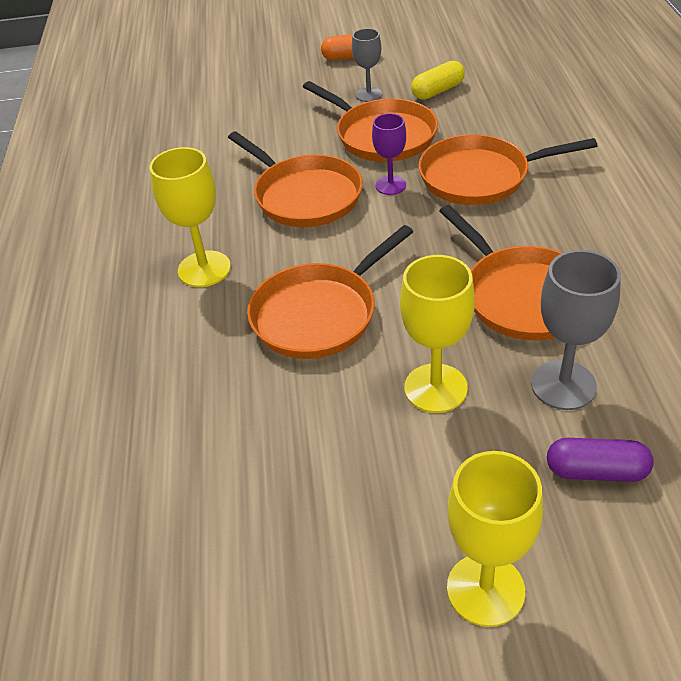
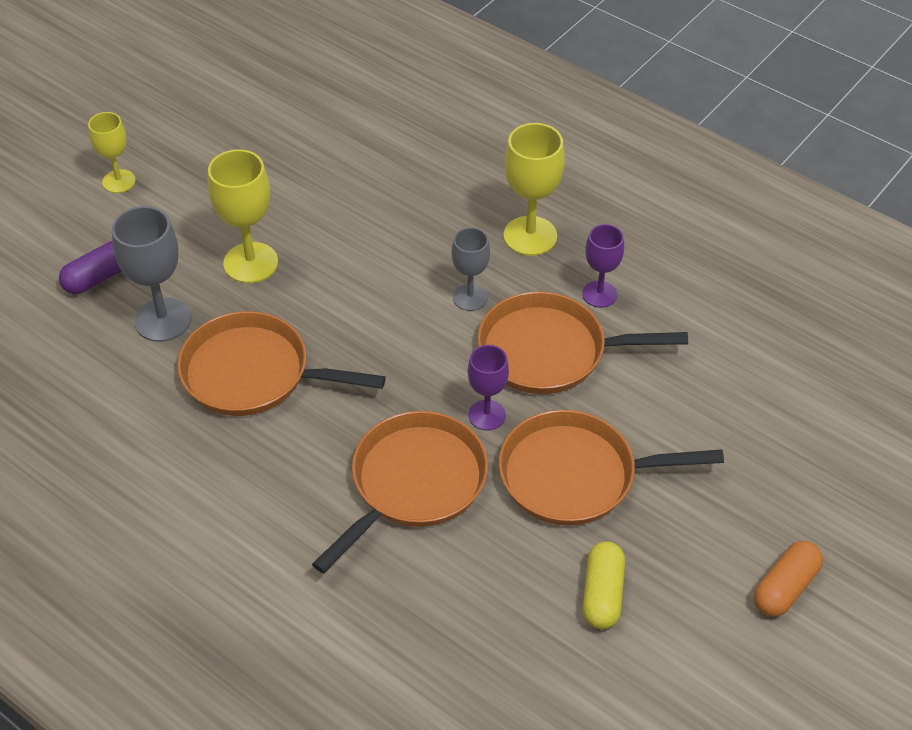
camera: 130 degrees right, 5 degrees up
(225, 208) = (599, 294): none -> purple goblet
(319, 314) = (394, 260): orange pan -> none
(369, 95) = (671, 531): grey goblet -> grey goblet (470, 297)
(485, 589) = (119, 181): yellow goblet -> yellow goblet, size x0.63

